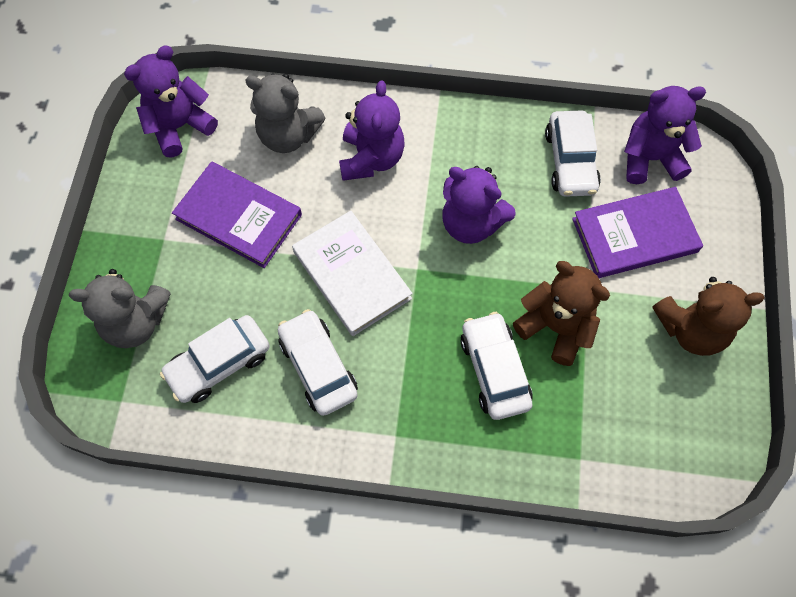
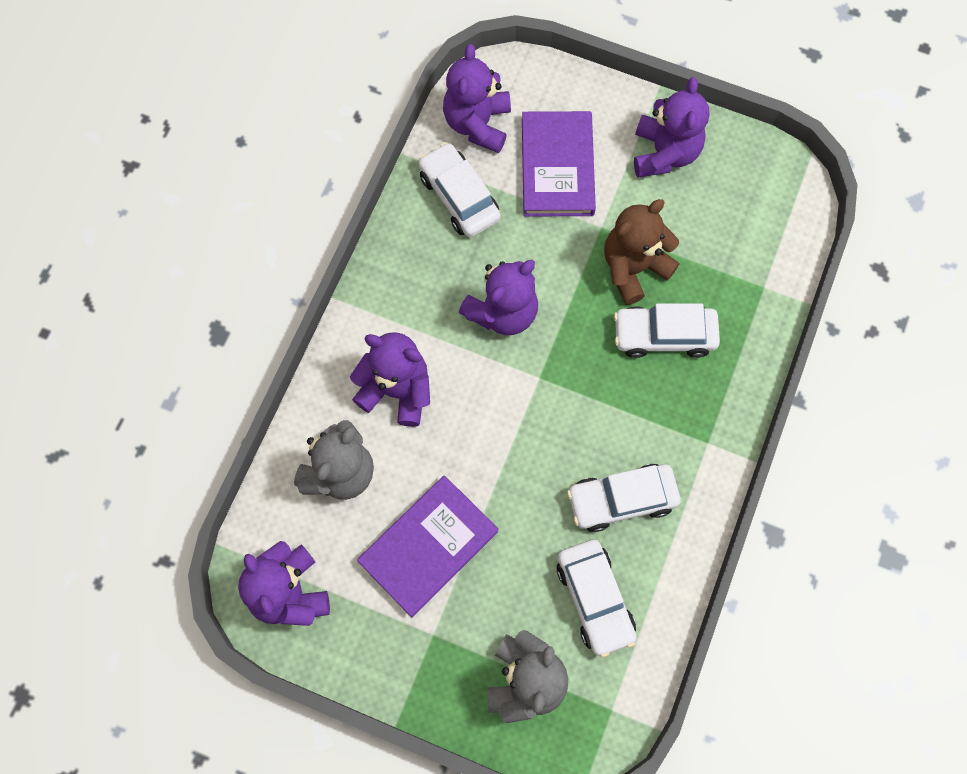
camera: 75 degrees left, 5 degrees up
(351, 275) = (529, 443): white book -> none
(570, 161) = (459, 197): white car -> white car turned 135 degrees counterclockwise
(690, 329) = (664, 153): brown teddy bear -> purple teddy bear

